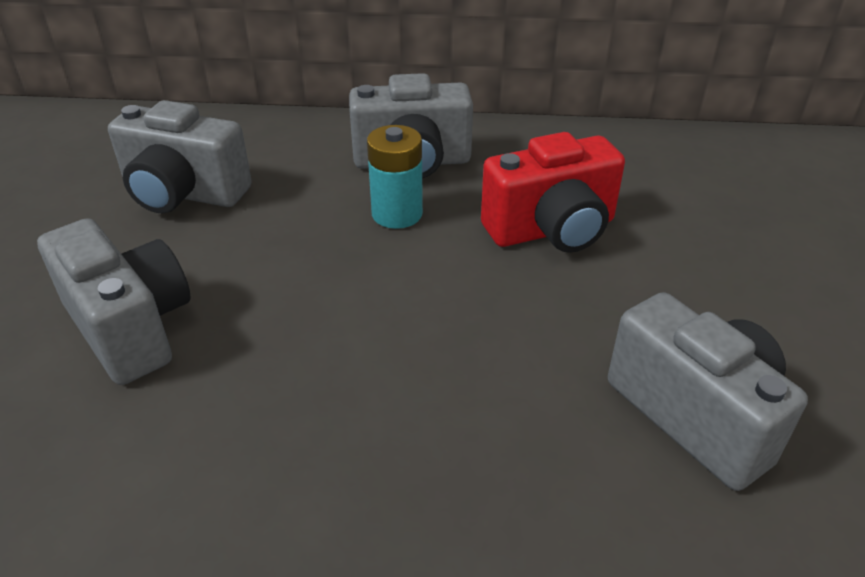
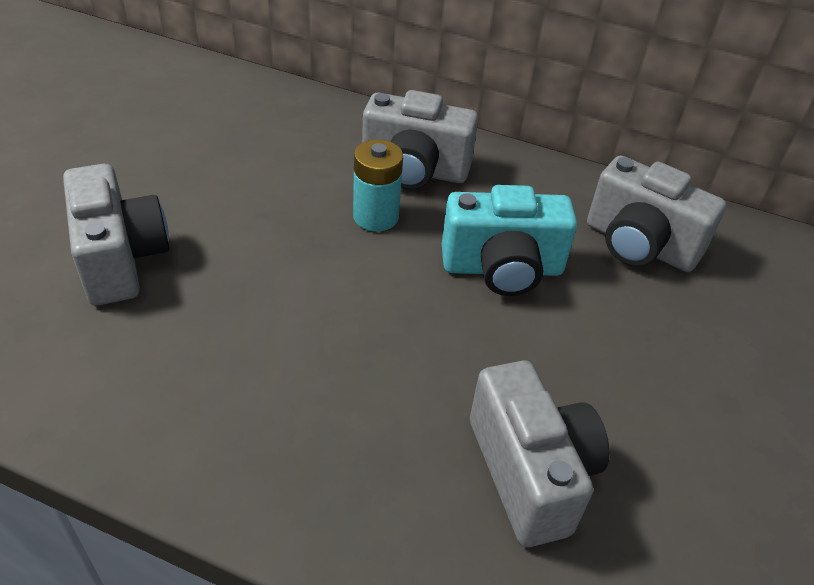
camera: 15 degrees right, 5 degrees up
(184, 194) = (211, 151): grey camera -> grey camera (639, 245)
(552, 230) = (502, 268): red camera -> turquoise camera

